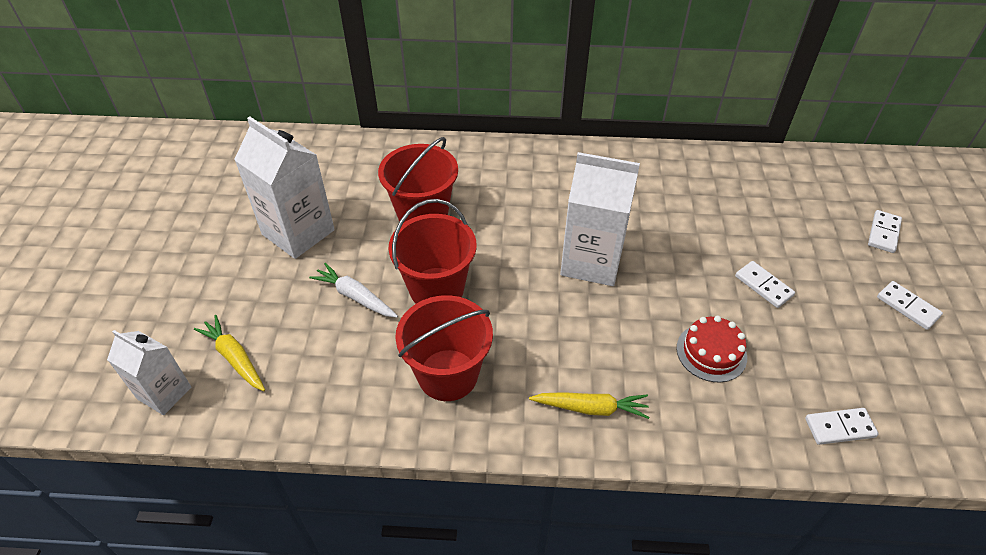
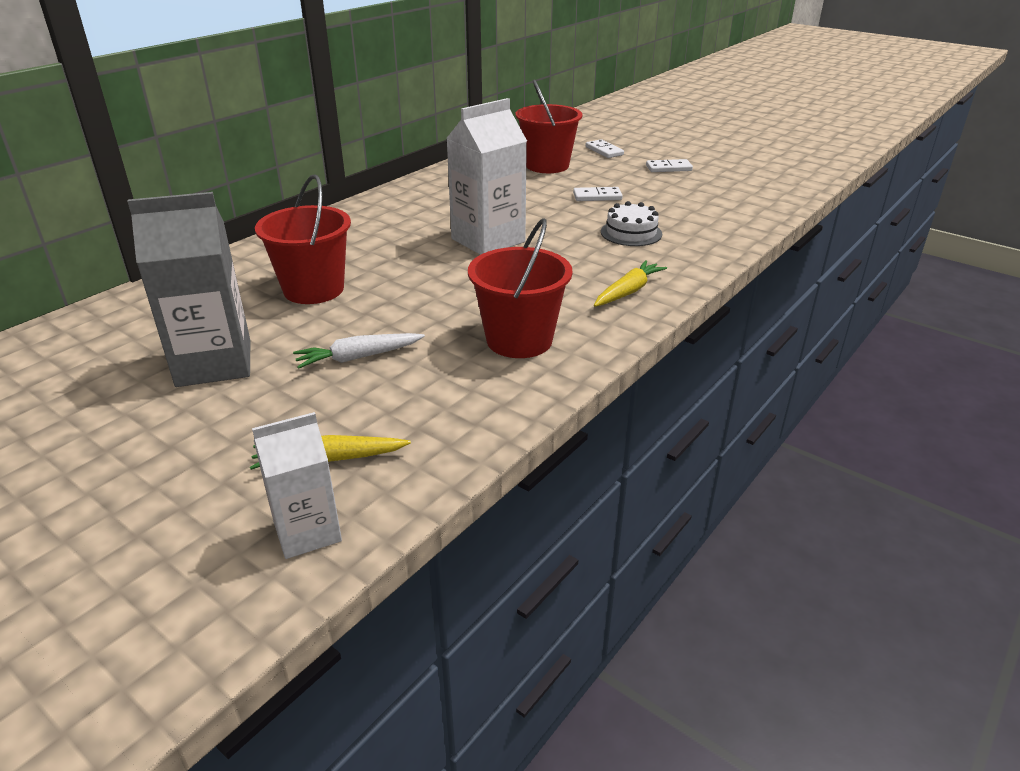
camera: 55 degrees left, 15 degrees down
(298, 232) = (214, 363): white carton -> grey carton
(436, 288) = (414, 313): red bucket -> red bucket (547, 165)
(711, 352) = (631, 233): red cake -> white cake
(839, 427) = (735, 220): white domino -> none

